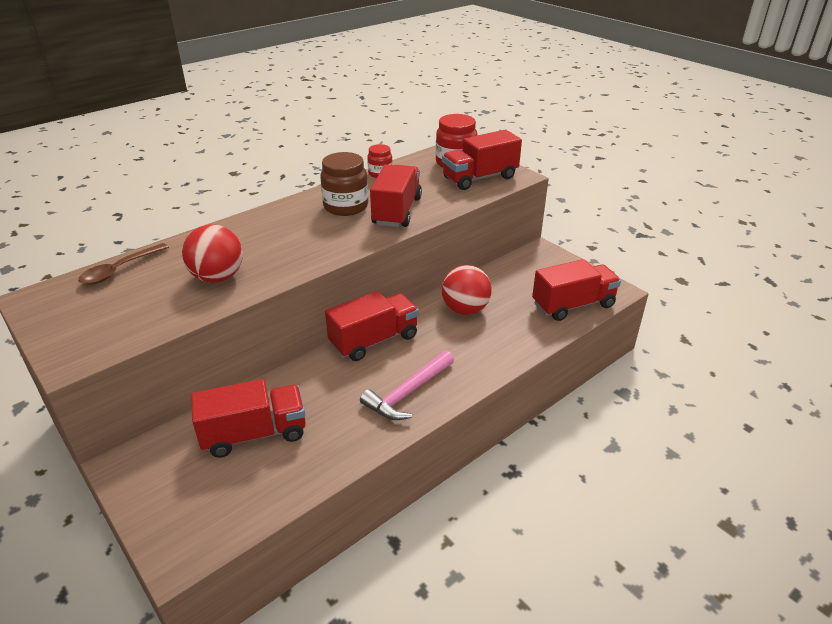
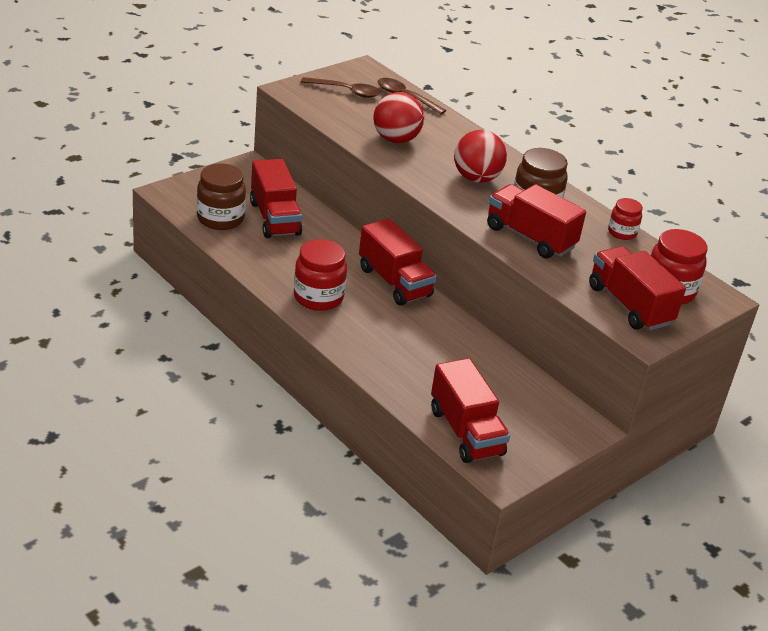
camera: 85 degrees right, 0 degrees up
(91, 312) = (346, 91): none -> brown spoon
(252, 487) = (220, 219): none -> brown jar
(397, 211) = (530, 237): red truck -> red truck turned 150 degrees counterclockwise
(408, 393) = (318, 297): pink hammer -> red jar
(465, 309) = (450, 346): red ball -> red ball (476, 178)

